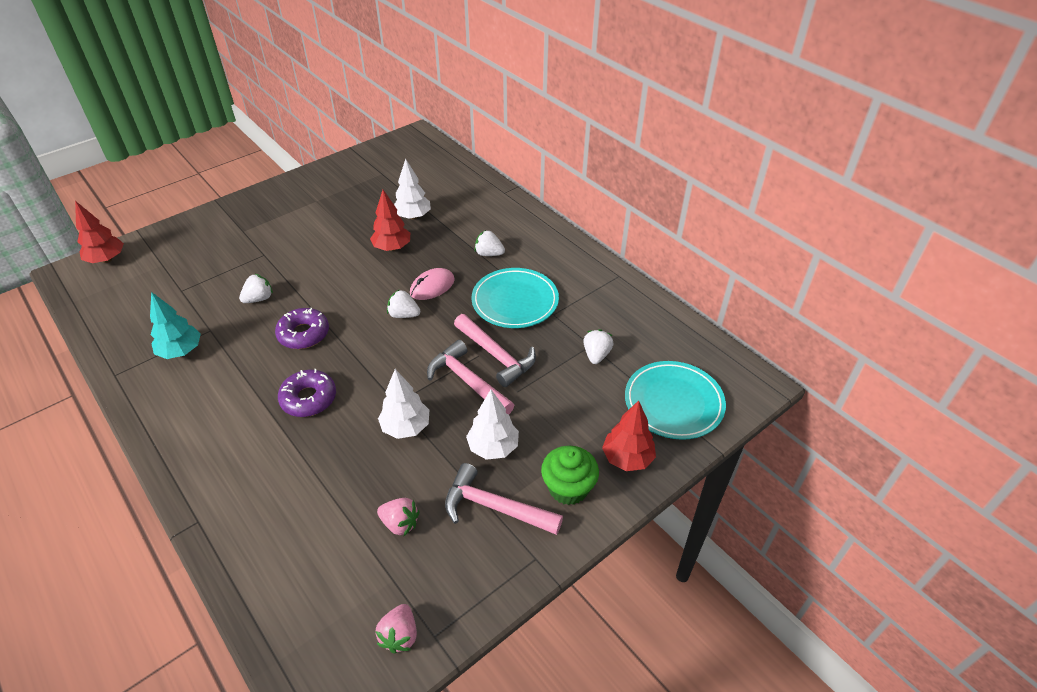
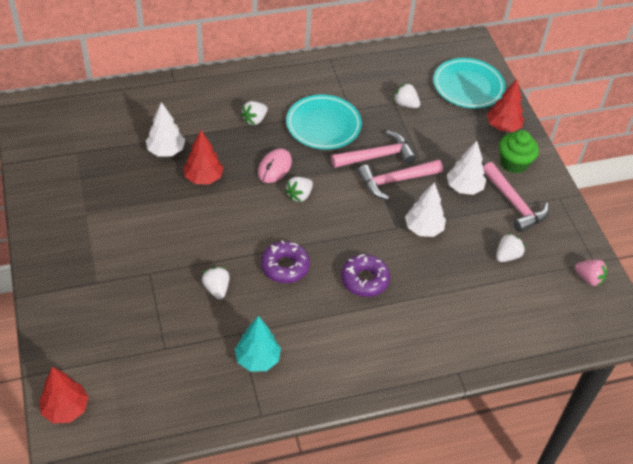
camera: 70 degrees left, 5 degrees up
(400, 523) = (507, 256): pink strawberry -> white strawberry
(432, 287) = (274, 167): pink mouse -> pink mouse turned 45 degrees clockwise
(495, 507) = (514, 203): pink hammer -> pink hammer turned 75 degrees counterclockwise

